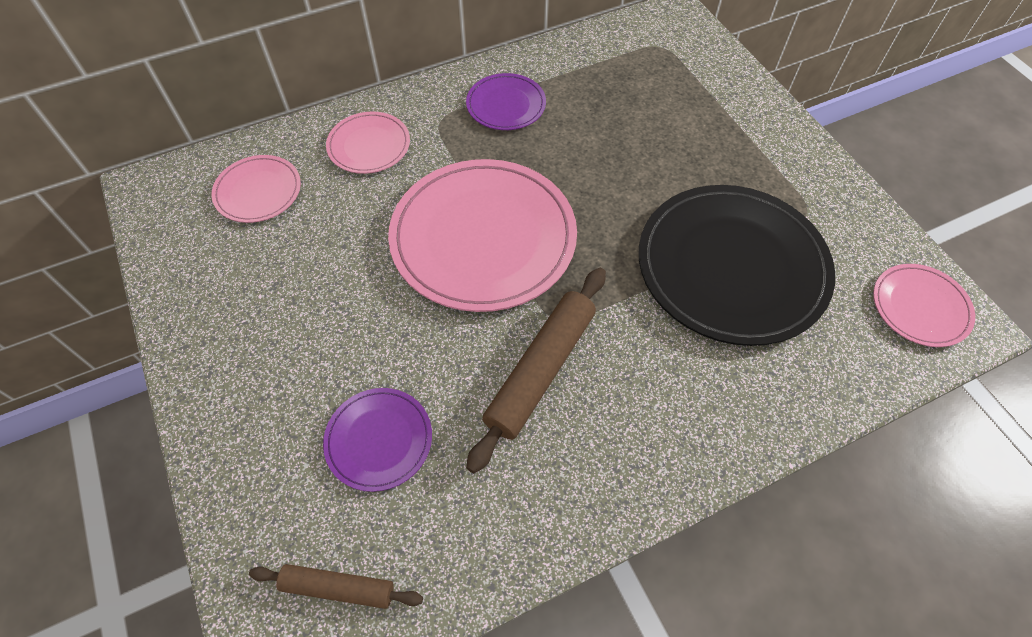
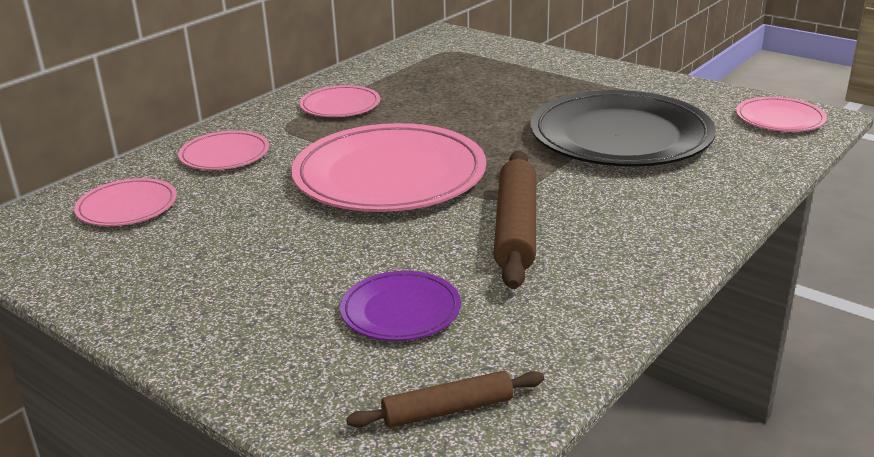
camera: 25 degrees left, 30 degrees down
(506, 105) = (340, 105): purple plate -> pink plate

